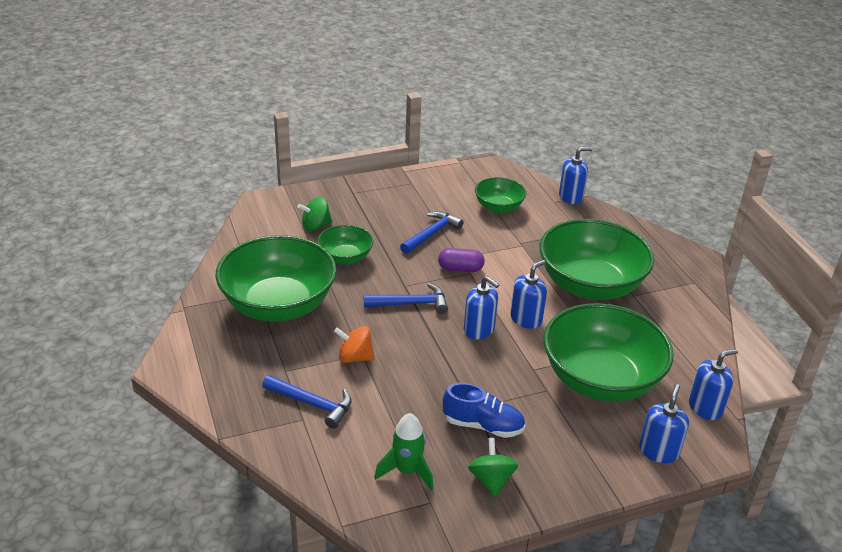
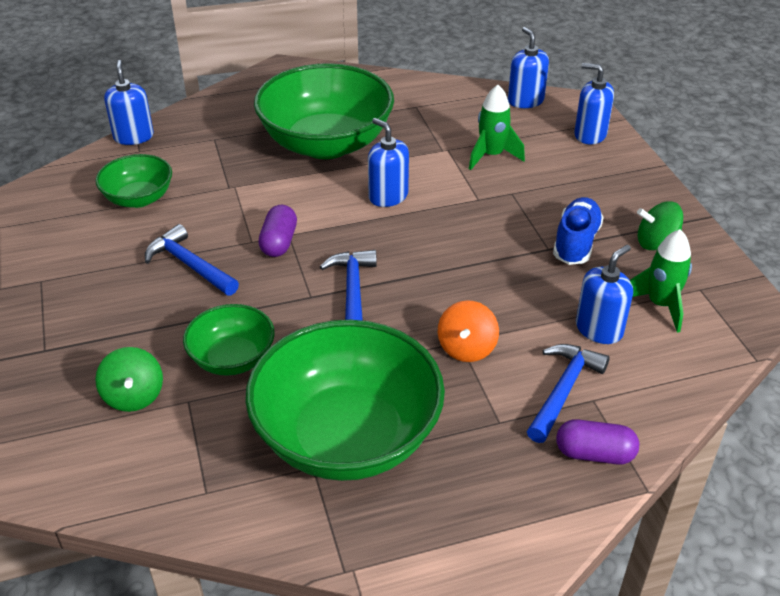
camera: 85 degrees left, 5 degrees up
(253, 415) = (594, 454): none -> purple capsule
(479, 330) = (408, 234): blue soap dispenser -> blue soap dispenser (599, 329)
(600, 380) = (491, 156): green bowl -> green rocket

